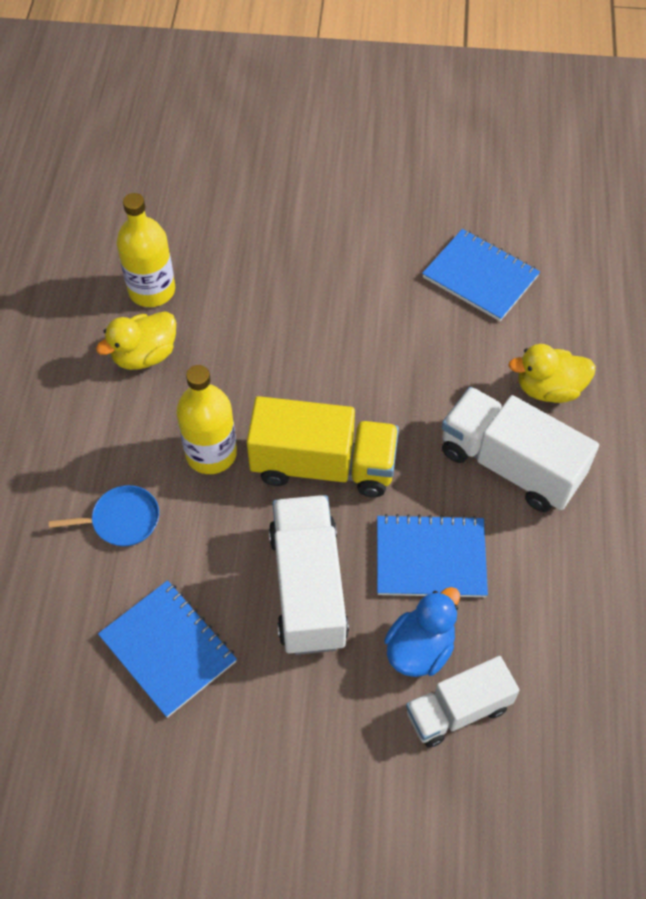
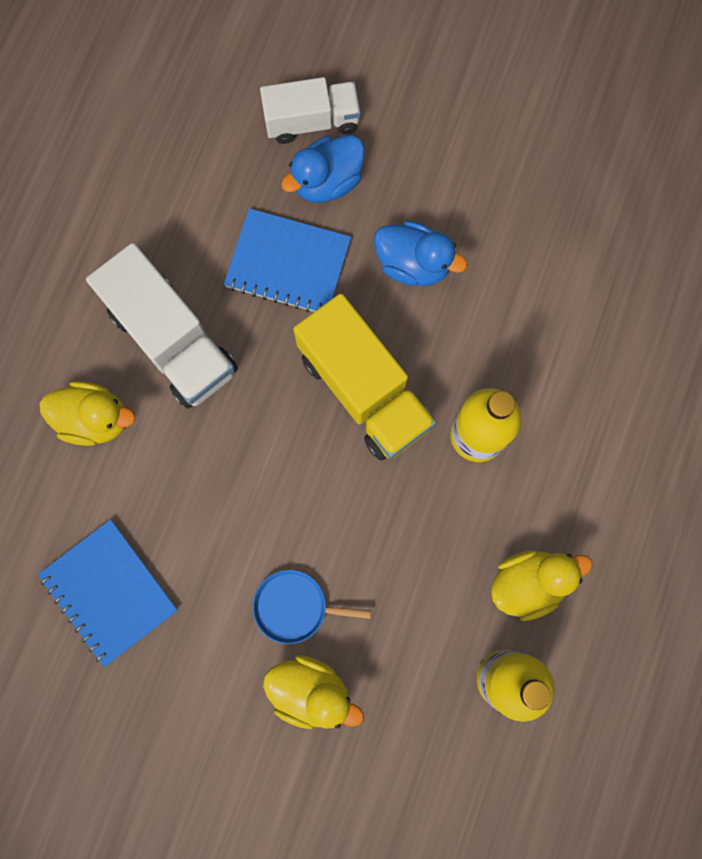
camera: 165 degrees left, 20 degrees up
(122, 520) = (582, 382): blue pan -> blue pan (295, 607)
(168, 649) = (557, 239): blue notebook -> none
(301, 252) = (311, 691): none -> yellow duck
(308, 588) = (413, 264): white truck -> blue duck
(323, 465) = (364, 390): yellow truck -> yellow truck turned 150 degrees counterclockwise

